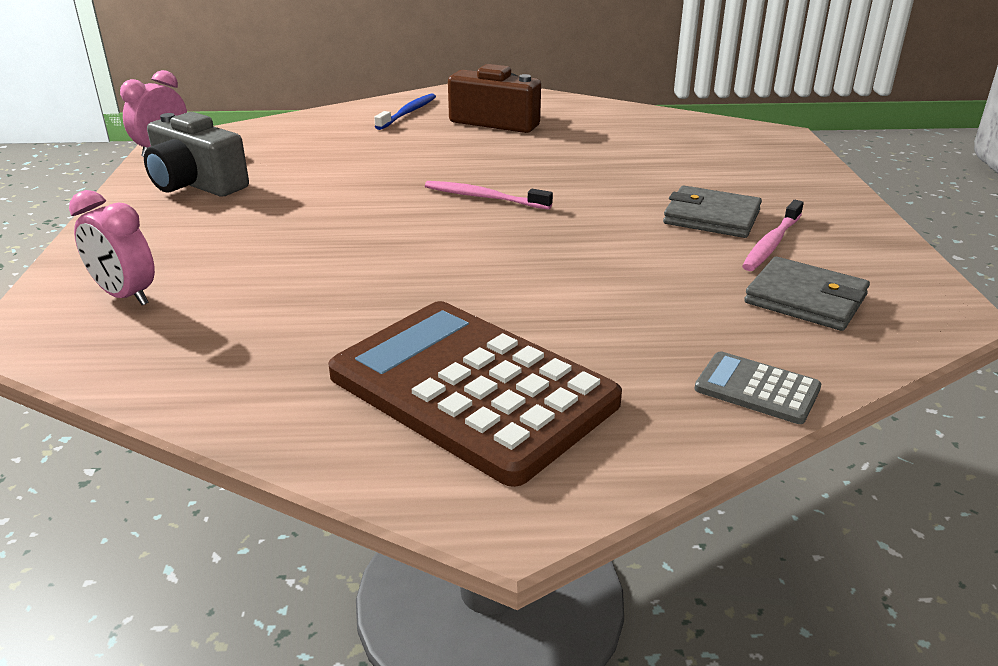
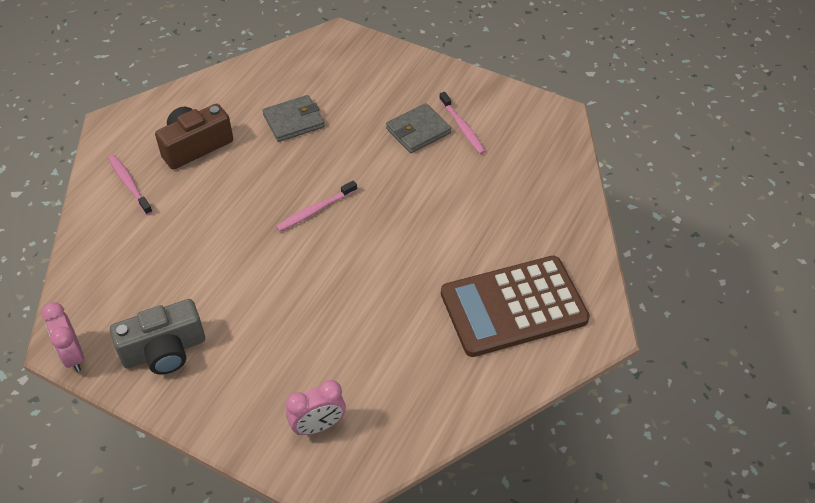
camera: 60 degrees left, 20 degrees up
(408, 113) = (129, 184): blue toothbrush -> pink toothbrush
(757, 389) = (573, 212): grey calculator -> none
(805, 299) = (519, 151): grey wallet -> grey wallet (293, 121)

